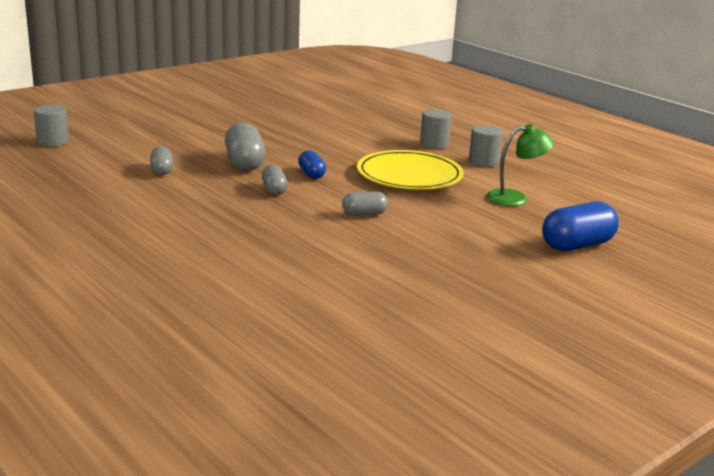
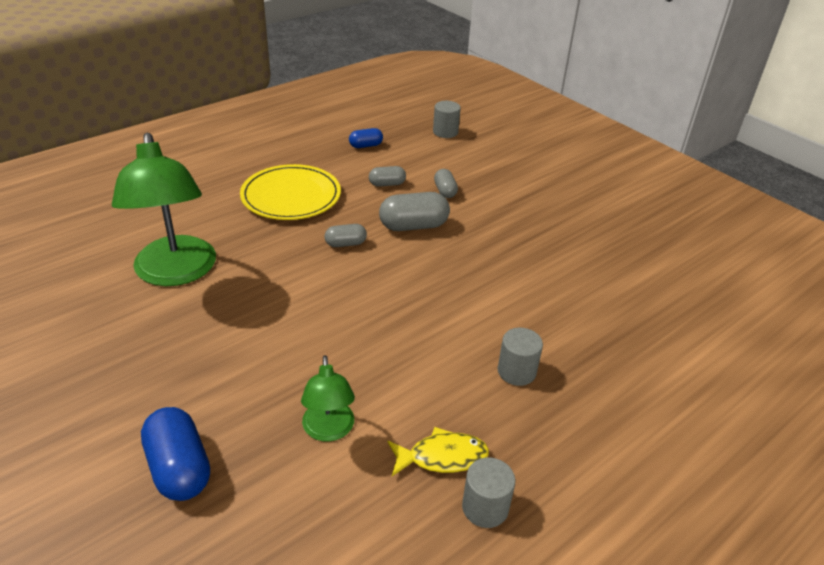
camera: 90 degrees right, 15 degrees up
(311, 174) = (390, 267): blue capsule -> blue capsule (366, 146)
(328, 265) = (176, 273): none -> green lamp
(364, 214) = (284, 298): grey capsule -> grey capsule (445, 191)
(409, 175) = (397, 339): yellow plate -> yellow plate (291, 196)
(483, 161) = (459, 416): grey cylinder -> grey cylinder (485, 507)
(522, 168) = (442, 457): none -> yellow fish

